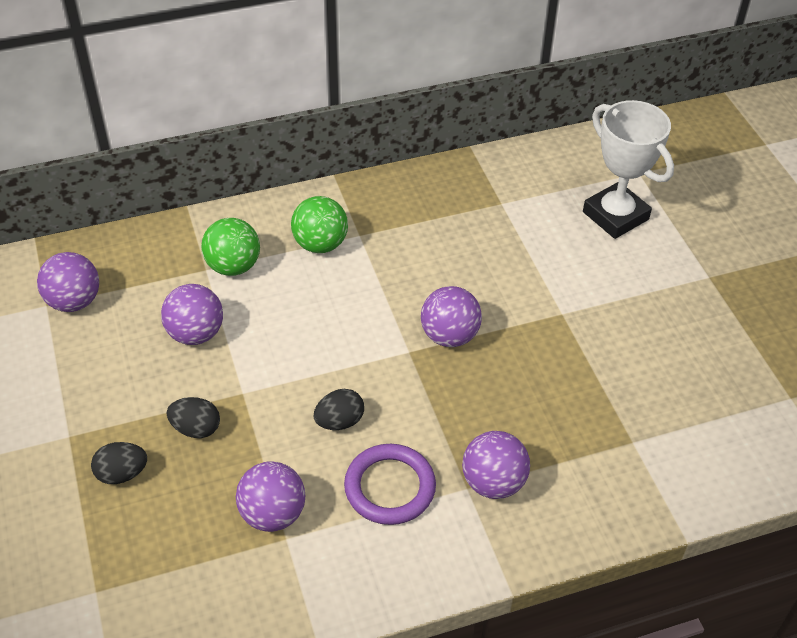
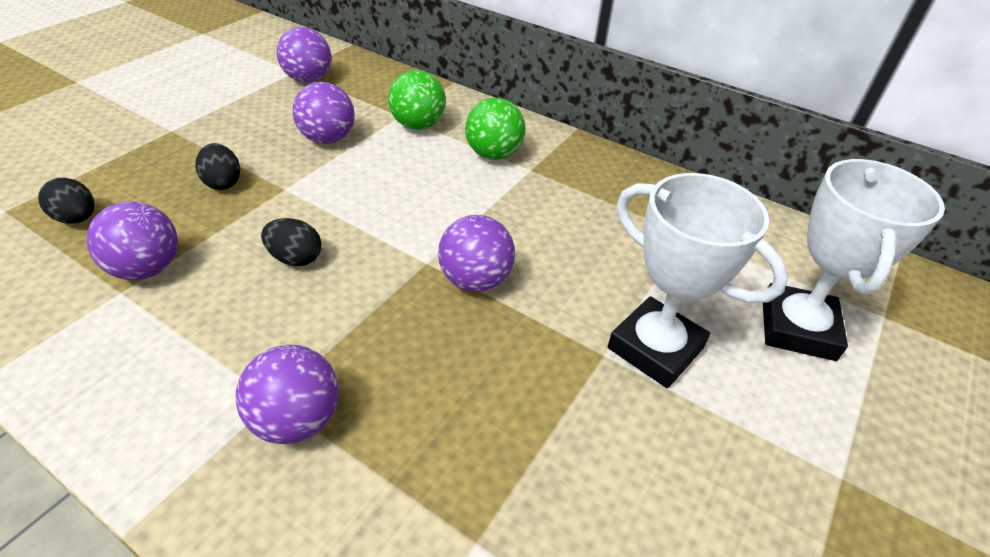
camera: 50 degrees right, 5 degrees down
(122, 474) = (146, 169): black egg -> black egg (77, 218)
(390, 487) = (232, 334): purple ring -> none
(576, 287) = (655, 348): none -> white trophy

